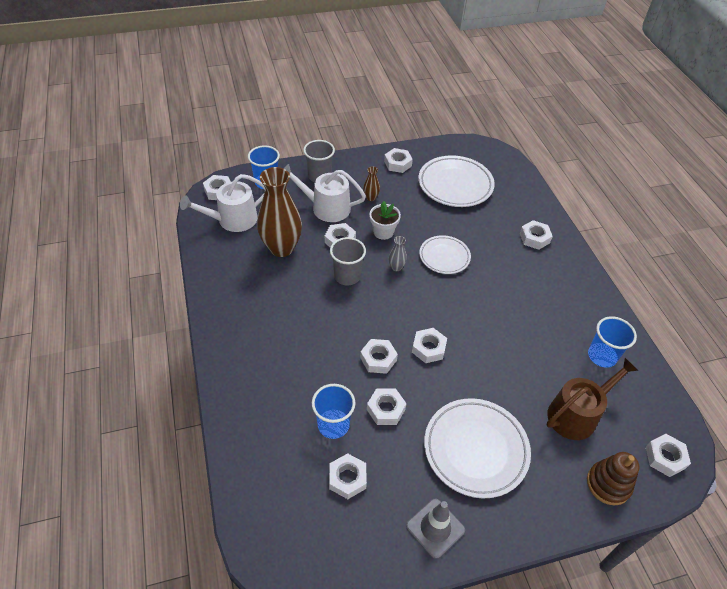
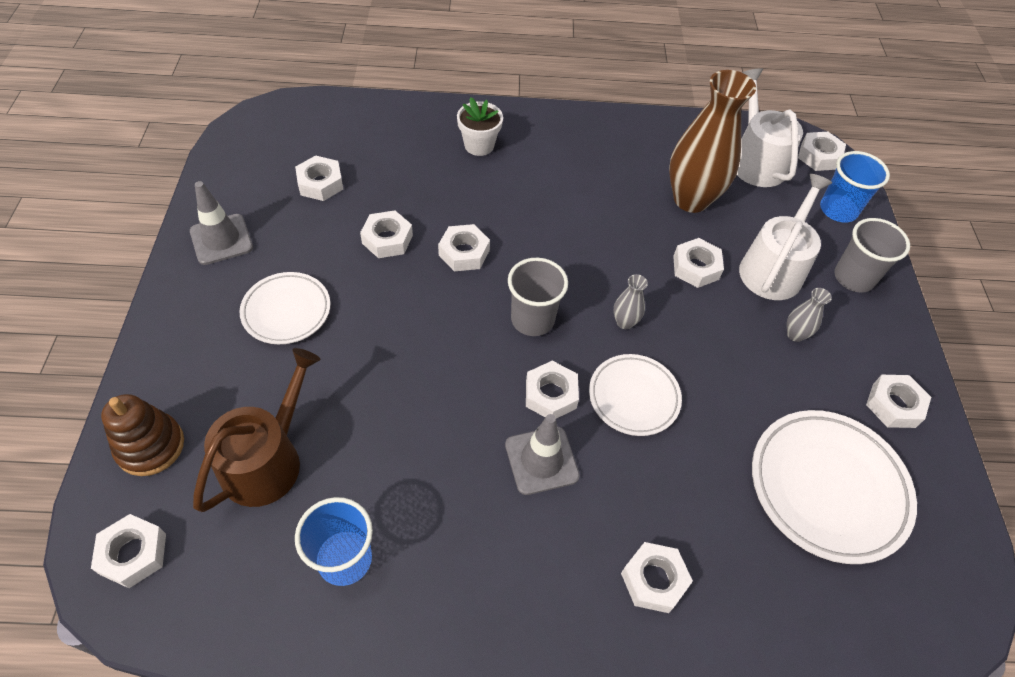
camera: 105 degrees right, 5 degrees up
(333, 425) = (390, 187): blue cup -> none
(347, 276) = (620, 257): grey cup -> grey cup (532, 319)
(371, 198) = (795, 334): brown vase -> grey vase
(383, 232) = (707, 328): white flower pot -> white flower pot (479, 145)
(428, 348) = (459, 313): white nut -> white nut (550, 394)
(475, 449) = (286, 311): white plate -> white plate, size x0.61
(502, 288) = (541, 460): none -> grey traffic cone
(576, 414) = (267, 459): brown watering can -> brown watering can turned 135 degrees counterclockwise

